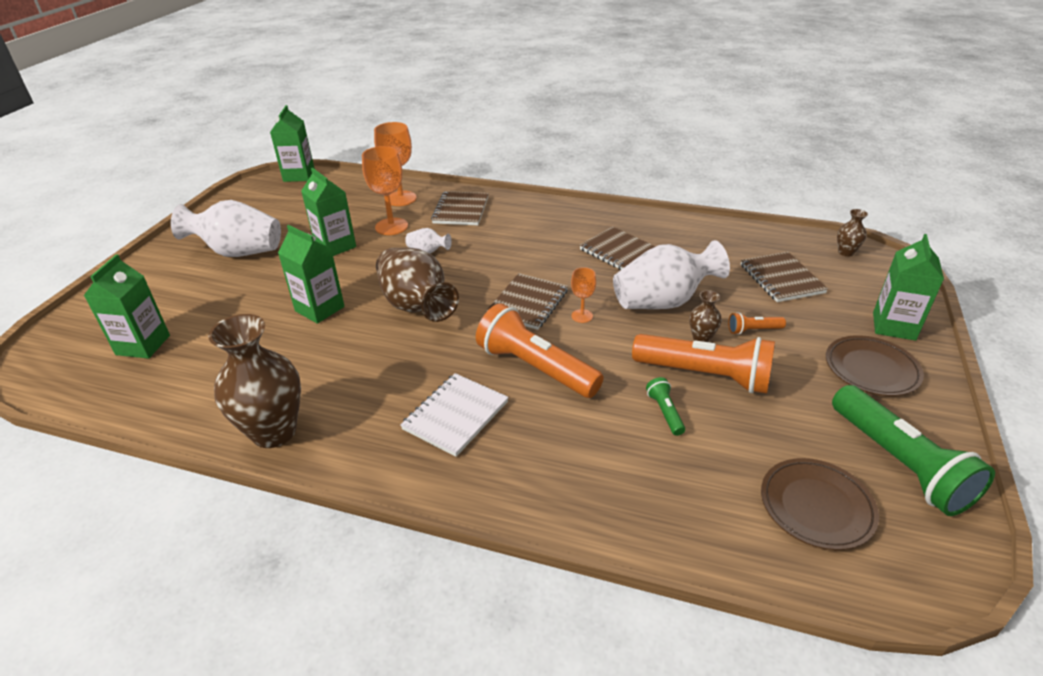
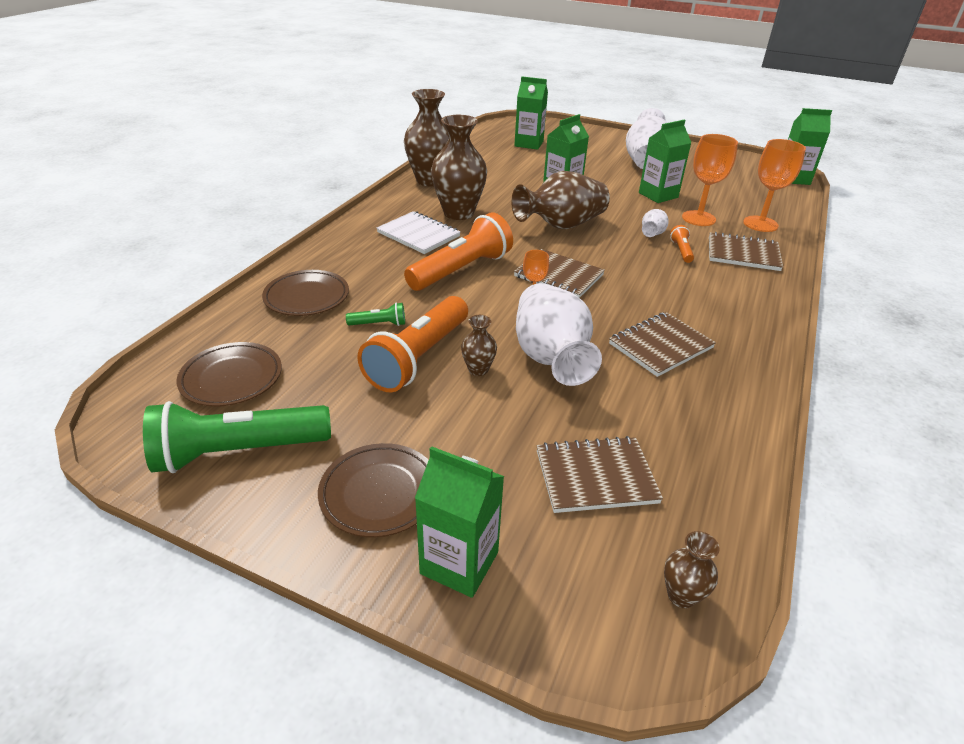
camera: 95 degrees right, 0 degrees up
(388, 388) = (458, 213): none -> brown vase
(639, 488) = (307, 297): none -> brown plate
(753, 330) = (483, 413): orange flashlight -> orange flashlight (681, 251)

